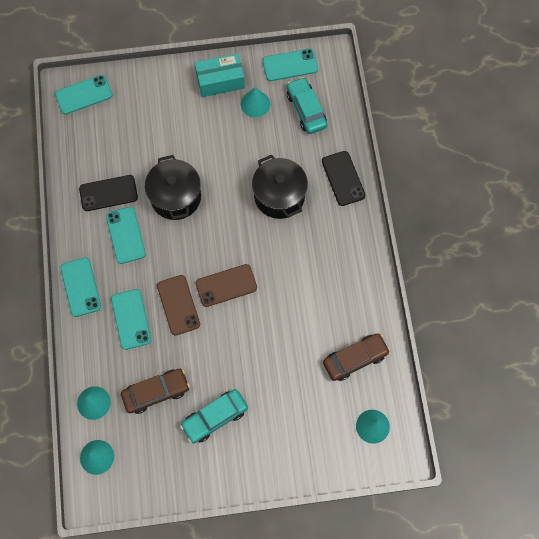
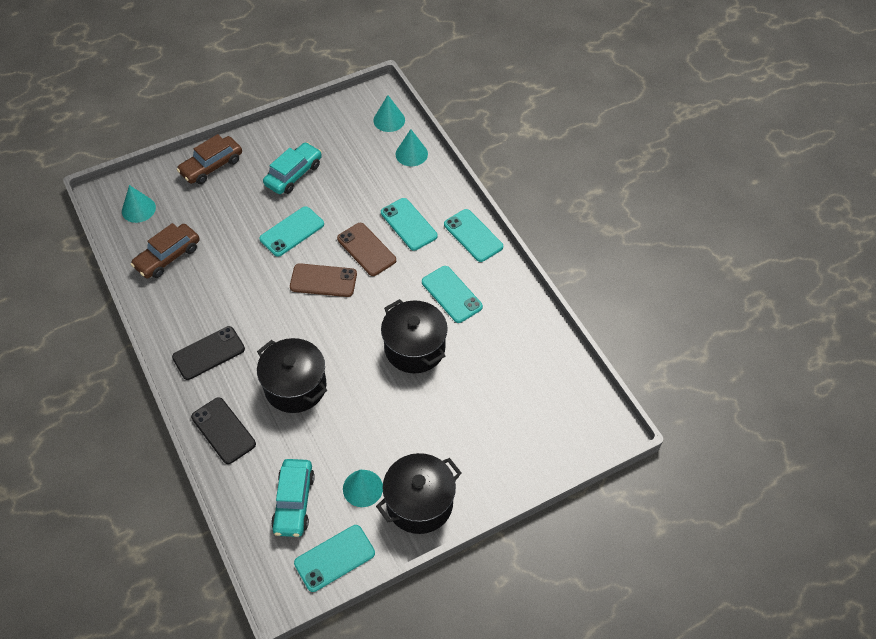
camera: 160 degrees right, 15 degrees down
(84, 94) = (581, 428): turquoise phone -> turquoise phone (292, 232)
(108, 193) = (492, 329): black phone -> black phone (208, 353)
(156, 392) = (357, 177): brown car -> brown car (211, 166)
(220, 81) = (419, 503): turquoise box -> black pot
(226, 285) = (323, 280): brown phone -> brown phone turned 45 degrees clockwise
(306, 110) = (294, 502): turquoise car -> turquoise car turned 45 degrees clockwise

